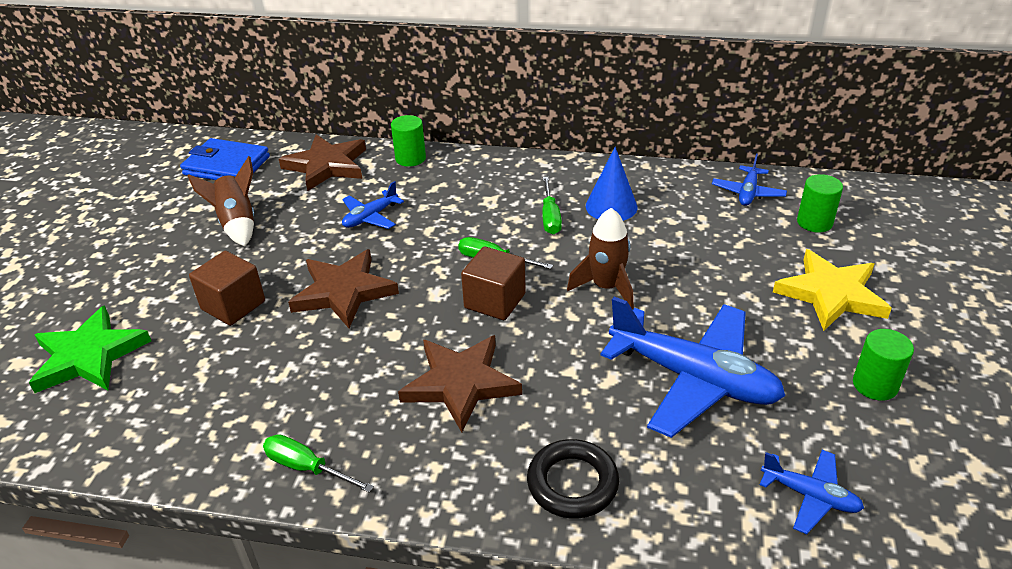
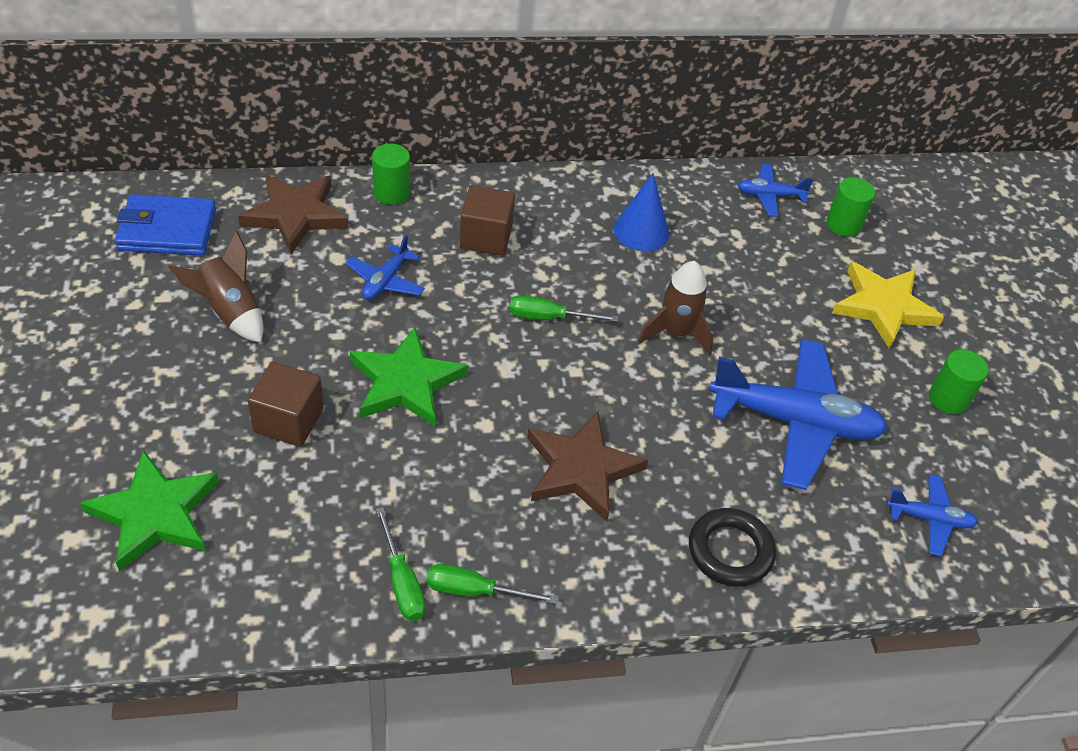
camera: 25 degrees left, 10 degrees up
(344, 292) = (405, 382): brown star -> green star
(495, 301) = (572, 367): brown cube -> brown cube (486, 237)
(550, 217) = (583, 253): green screwdriver -> green screwdriver (402, 581)
(748, 193) = (769, 196): blue plane -> blue plane turned 90 degrees clockwise

